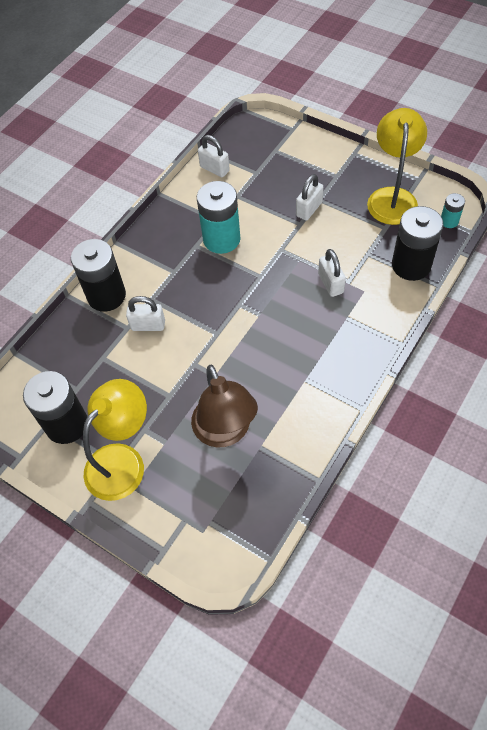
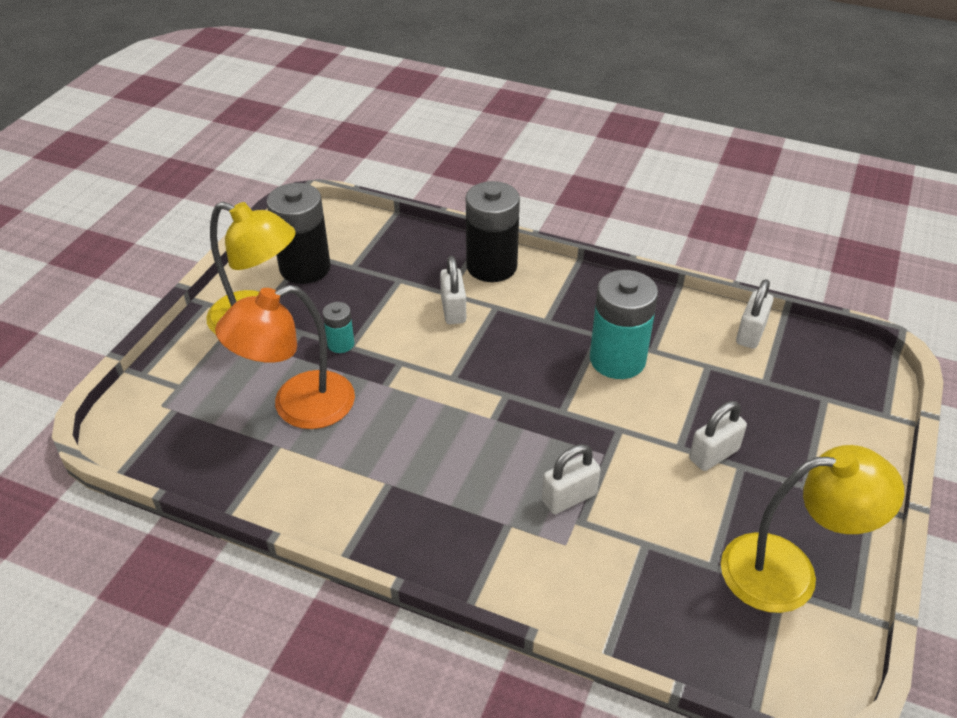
camera: 75 degrees right, 15 degrees down
(225, 432) = (298, 407): brown lamp -> orange lamp
(309, 209) = (713, 454): white padlock -> white padlock turned 60 degrees counterclockwise
(411, 265) = (638, 610): black battery -> none
(449, 221) = (765, 670): turquoise battery -> turquoise battery (341, 344)

